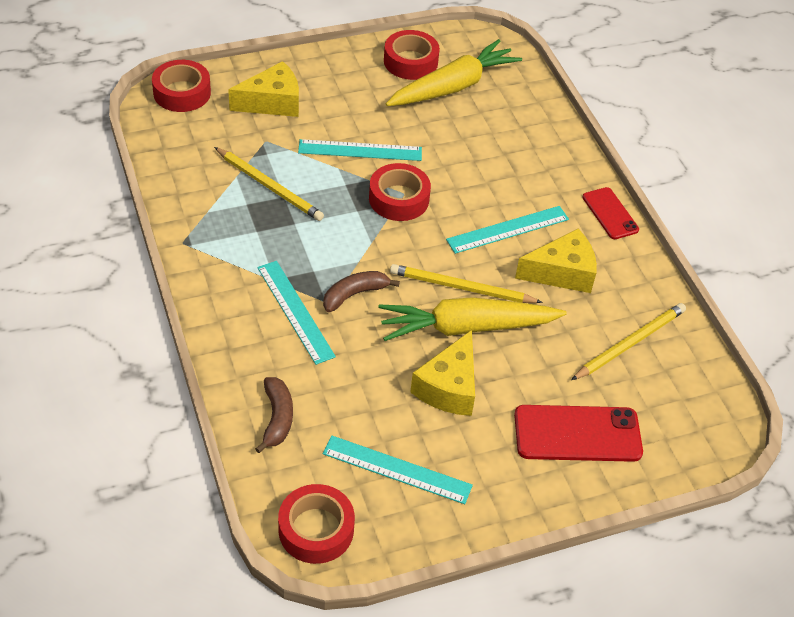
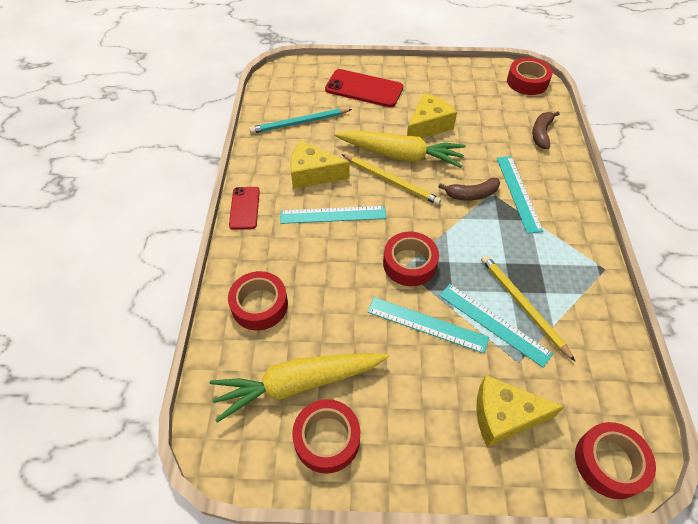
camera: 155 degrees left, 5 degrees up
(397, 469) = (475, 96): turquoise ruler -> turquoise ruler (493, 323)
(525, 131) = (259, 305): none -> red tape
(630, 343) = (299, 123): yellow pencil -> turquoise pencil

